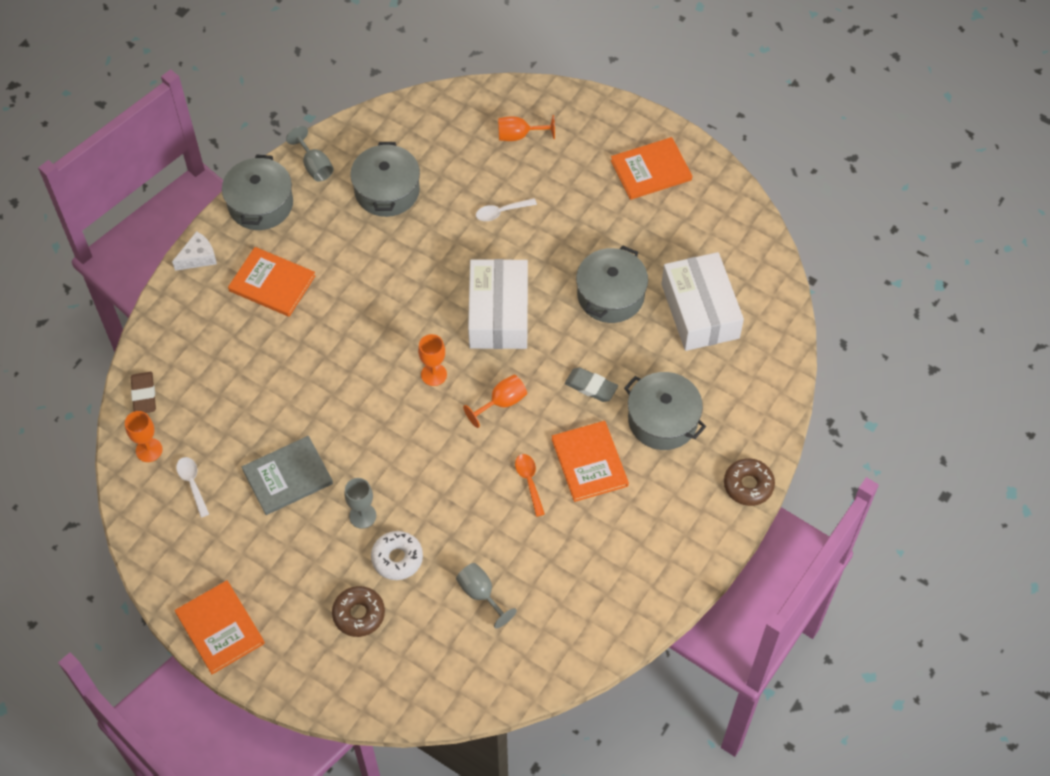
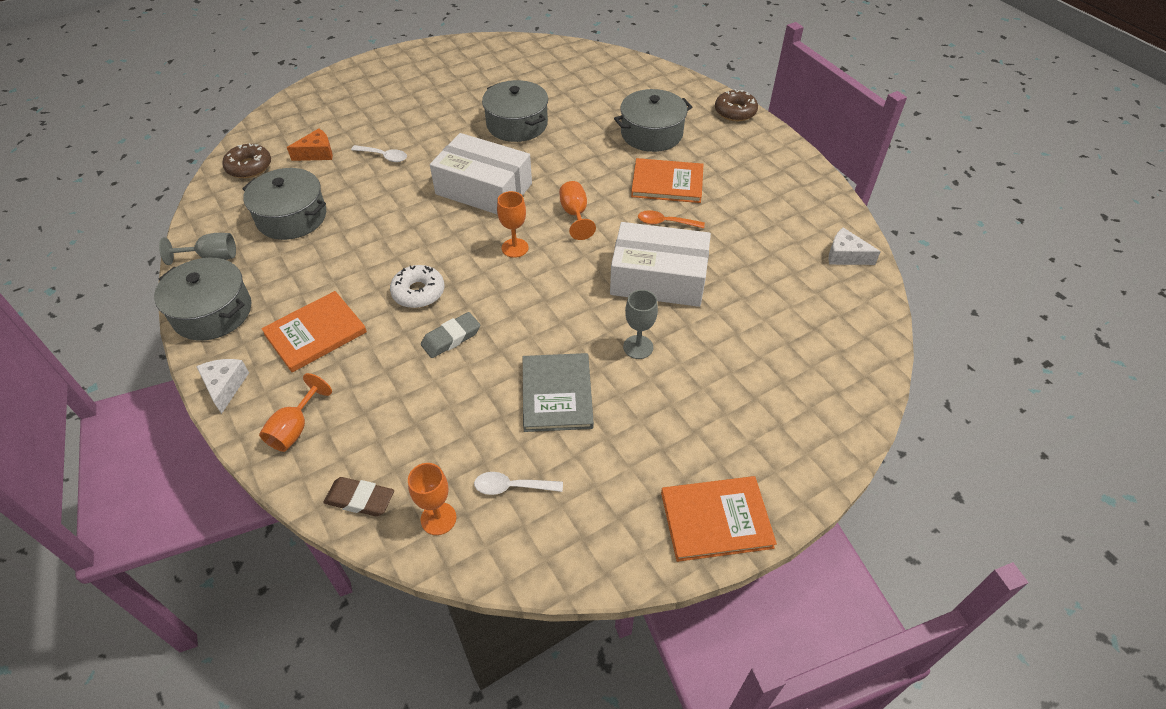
camera: 65 degrees left, 10 degrees down
(359, 614) = (750, 385): brown donut -> brown donut (249, 167)
(397, 558) = (700, 336): white donut -> white donut (418, 292)
(477, 159) = (317, 153): none -> orange cheese
(481, 594) = (766, 288): grey goblet -> none
(501, 212) = (384, 156): white spoon -> white spoon turned 75 degrees counterclockwise
(519, 135) = (319, 124): orange goblet -> orange goblet (295, 428)
(561, 651) = (845, 256): none -> white cheese
(591, 387) = (595, 160): grey eraser -> grey eraser (451, 338)
(651, 170) = (421, 71): orange book -> none
(700, 311) = (567, 87): white box -> white box (658, 278)

